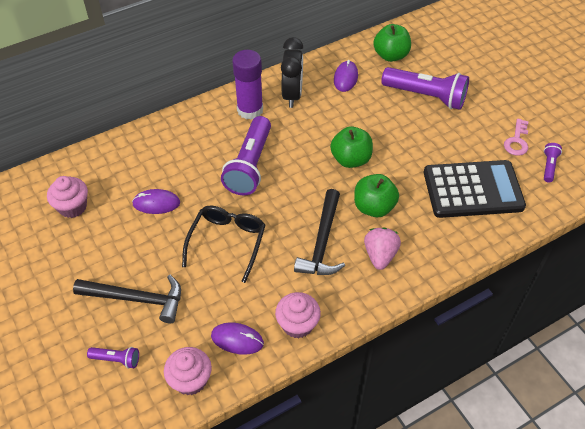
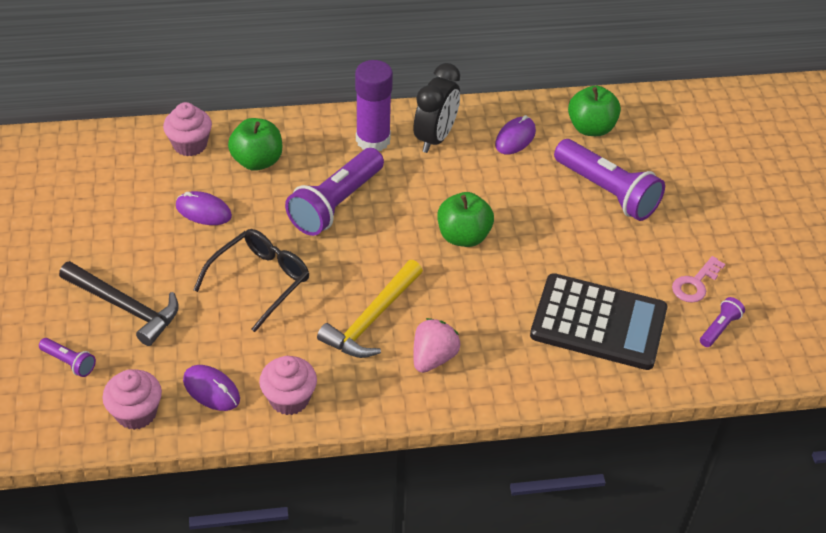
camera: 20 degrees right, 5 degrees down
(73, 207) = (109, 184): pink cupcake -> pink cupcake (190, 145)
(322, 242) = (372, 319): black hammer -> yellow hammer
(374, 207) = (459, 301): green apple -> green apple (257, 161)

